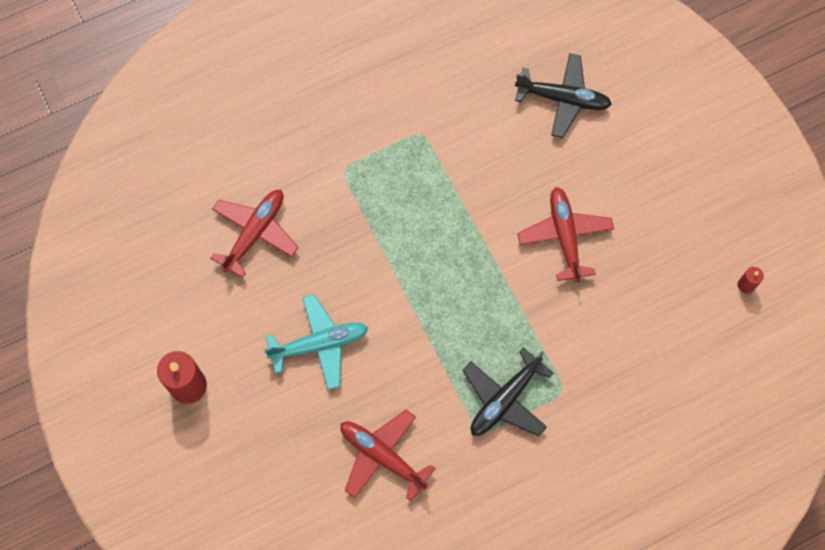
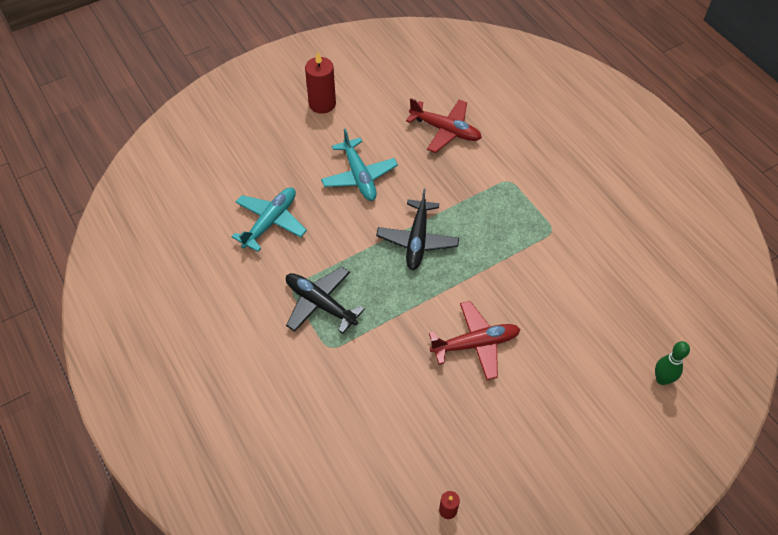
camera: 85 degrees right, 15 degrees down
(382, 456) = (270, 222): red plane -> turquoise plane
(563, 99) = (613, 338): black plane -> black plane (417, 240)
(612, 64) = (662, 379): none -> green bowling pin

